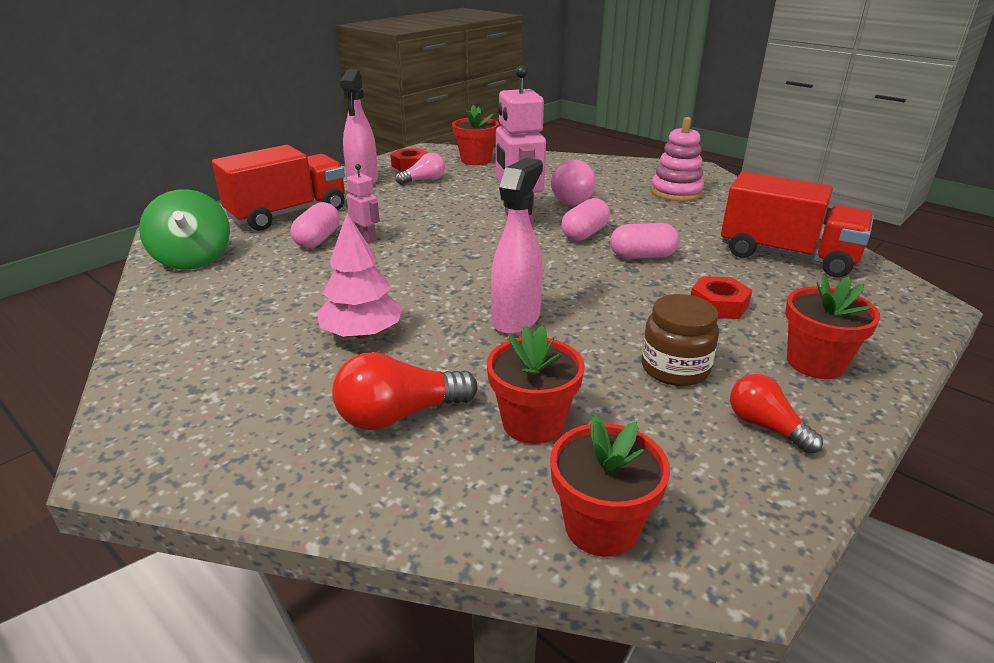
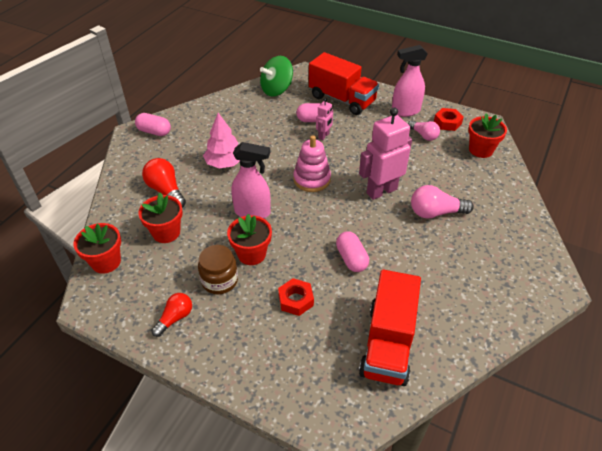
camera: 75 degrees right, 15 degrees up
(585, 234) = (374, 226): pink capsule -> pink capsule (154, 132)
(676, 192) = (485, 272): pink stacking toy -> pink stacking toy (312, 179)
(815, 363) = (239, 346): red flower pot -> red flower pot (251, 254)

